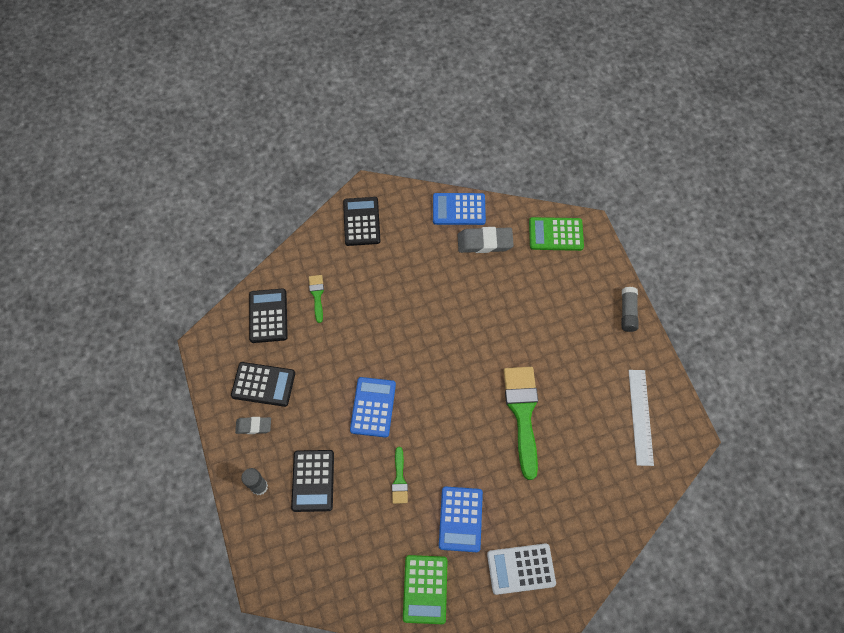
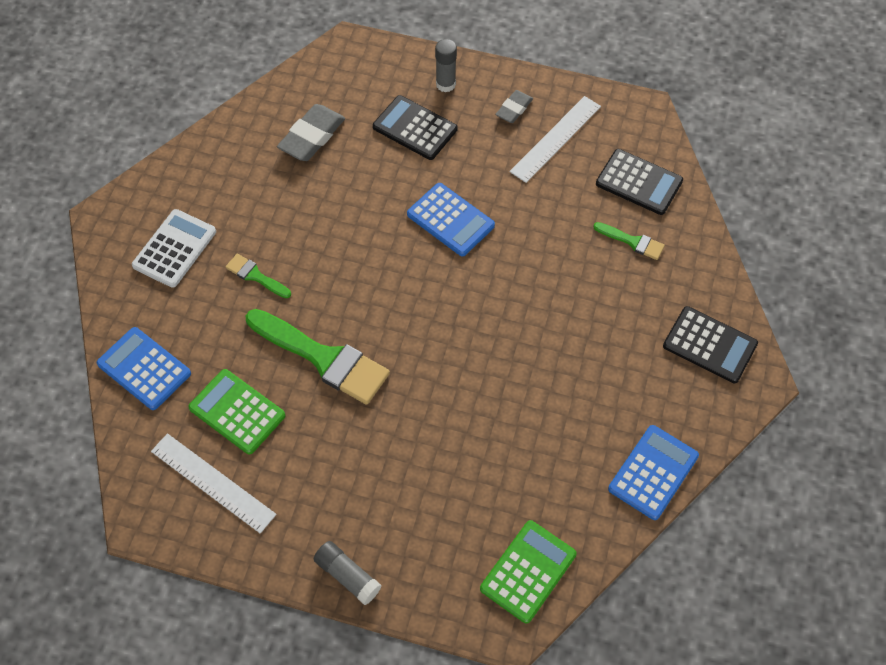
camera: 125 degrees right, 5 degrees down
(263, 384) = (555, 138): black calculator -> white ruler
(399, 479) = (353, 199): green brush -> green brush (255, 276)
(425, 589) = (232, 160): green calculator -> green calculator (237, 412)
(460, 519) = (267, 228): blue calculator -> blue calculator (144, 369)
(484, 242) = (579, 470): grey eraser -> grey eraser (312, 136)

